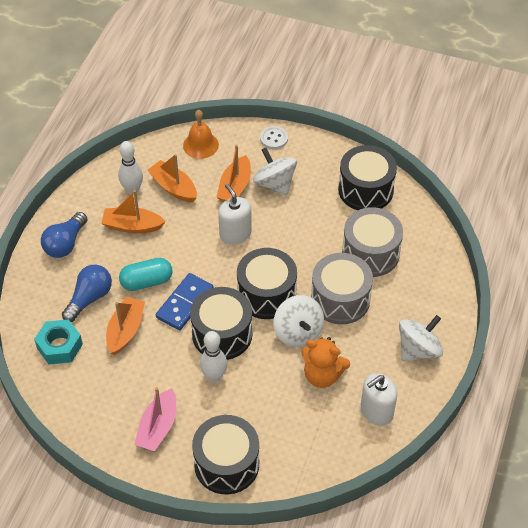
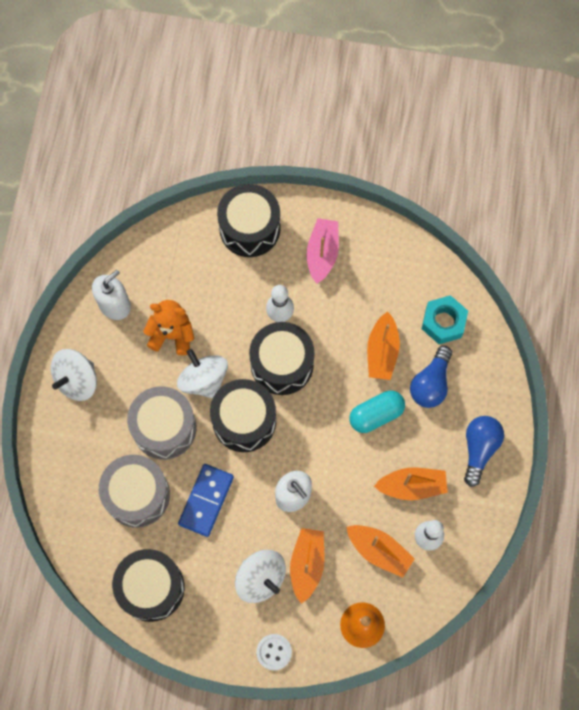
camera: 170 degrees right, 20 degrees up
(185, 303) = (328, 394): blue domino -> blue domino (206, 500)

